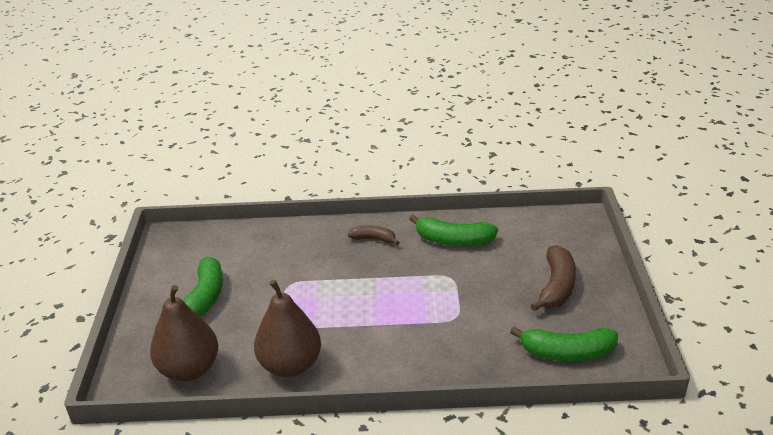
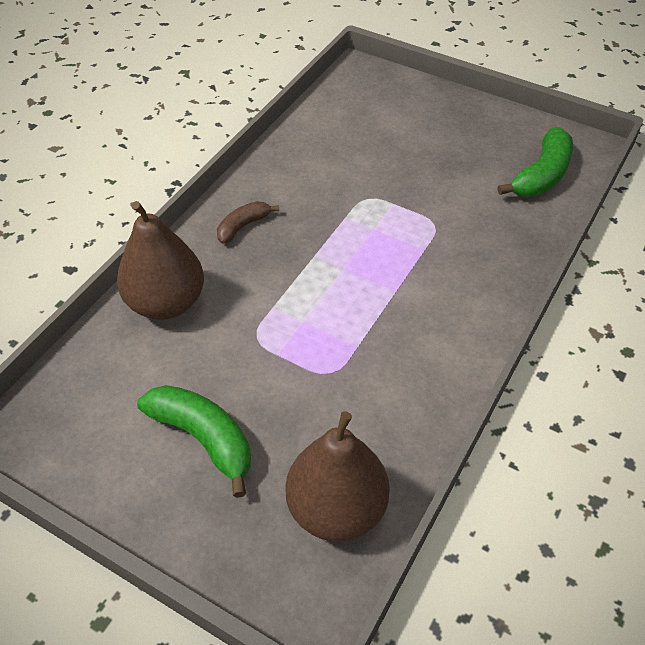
camera: 60 degrees left, 15 degrees up
(290, 365) = (406, 396): brown pear -> brown pear (166, 303)
(453, 240) = (309, 167): green banana -> none
(556, 286) = (445, 136): brown banana -> none

